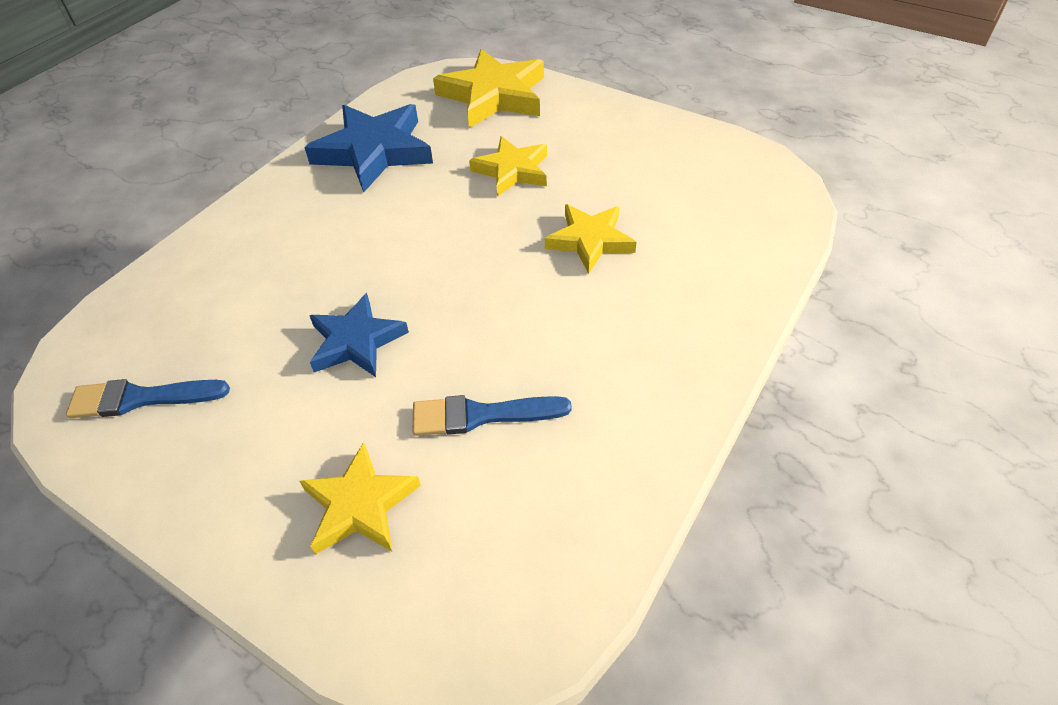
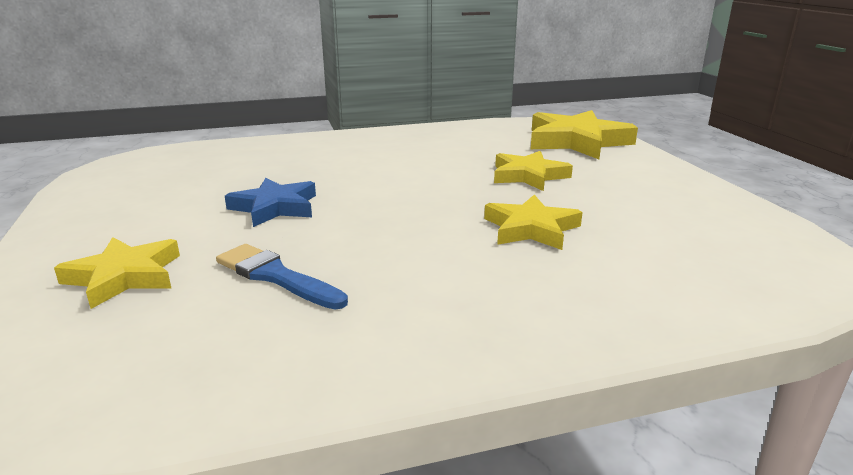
camera: 40 degrees right, 25 degrees down
(141, 398) = (135, 181): blue brush -> none
(374, 151) = (444, 140): blue star -> none

